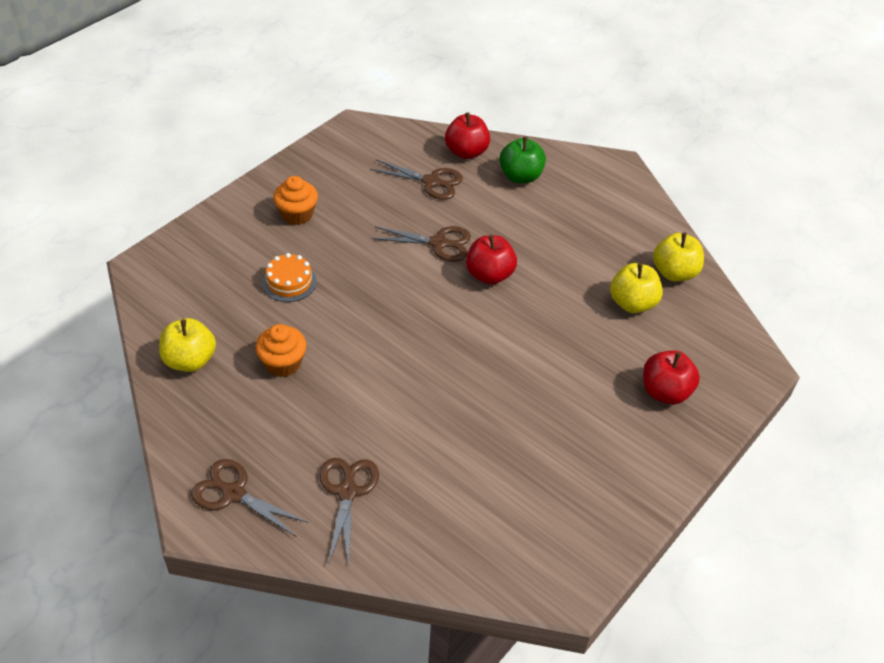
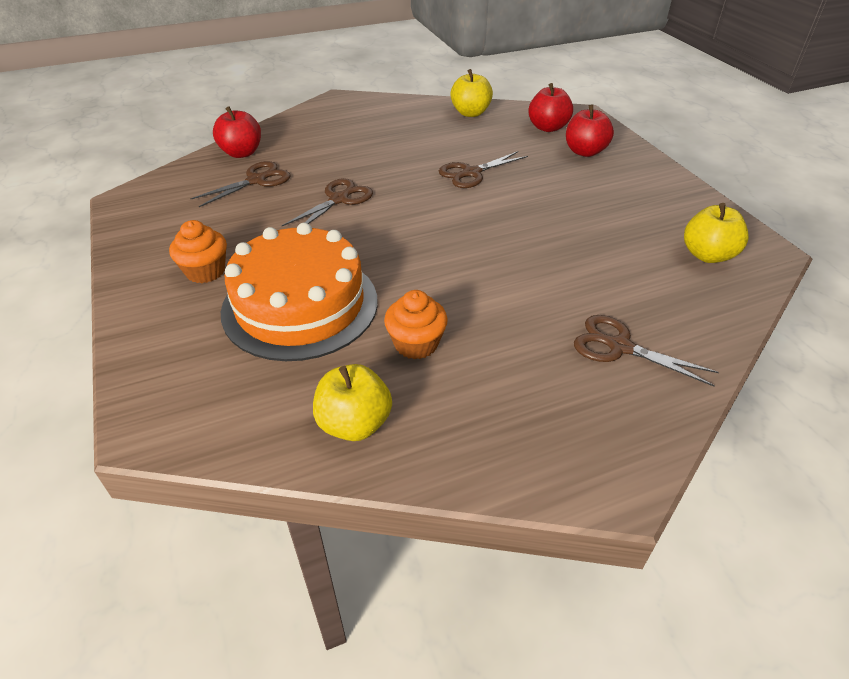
camera: 60 degrees left, 5 degrees down
(233, 493) = (587, 440): brown scissors -> brown scissors (471, 173)
(289, 282) = (300, 305): orange cake -> orange cake, size x2.32
(489, 275) = (402, 186): red apple -> red apple (548, 127)
(520, 176) = (302, 138): green apple -> none
(632, 303) = (487, 137): yellow apple -> yellow apple (707, 255)

